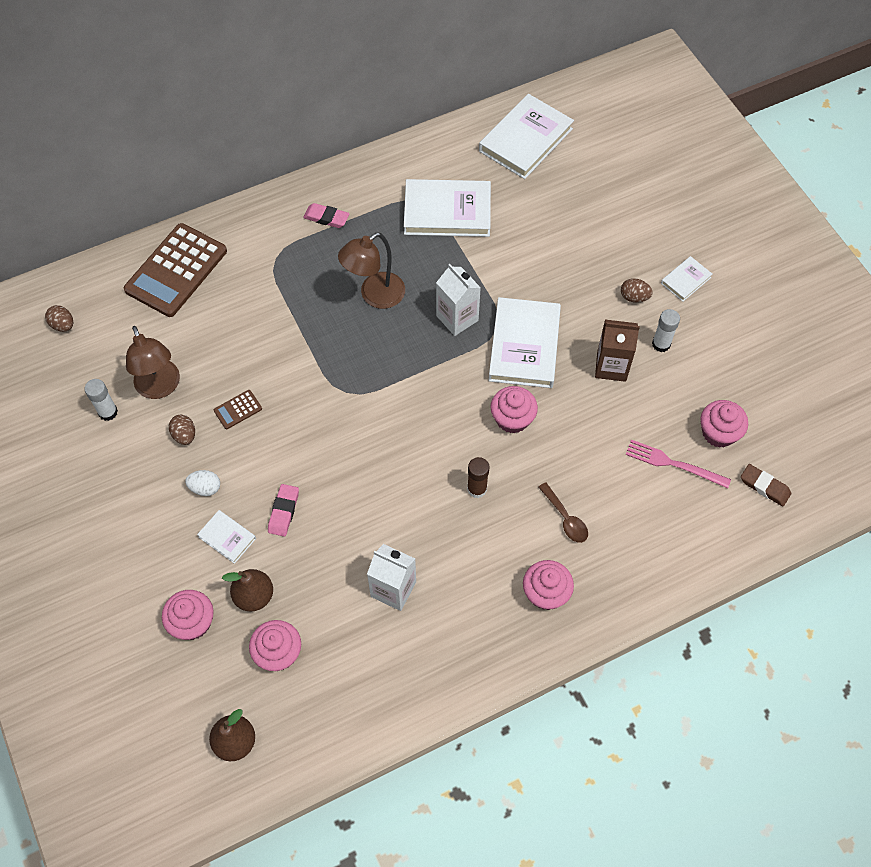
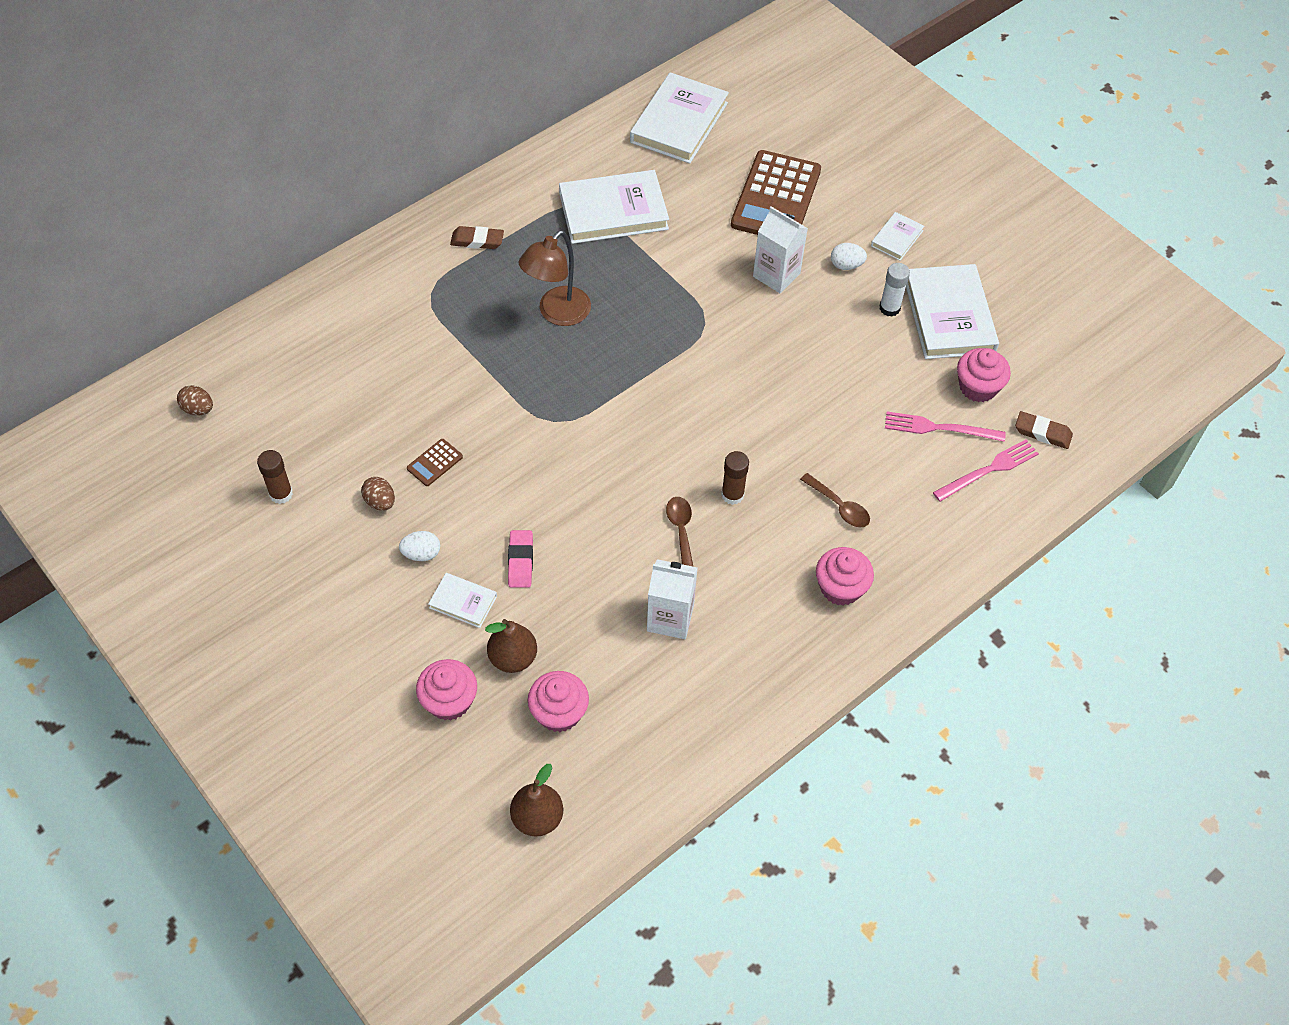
camera: 15 degrees left, 5 degrees down
(108, 412) = (281, 494): white glue stick -> brown glue stick
(160, 387) = (336, 456): brown lamp -> none
(176, 270) = (317, 326): brown calculator -> brown calculator (776, 197)
(326, 218) = (477, 241): pink eraser -> brown eraser
(424, 512) = (681, 531): none -> brown spoon
(457, 318) = (657, 321): white carton -> white carton (776, 275)
(512, 419) = (750, 414): pink cupcake -> none
(524, 346) = (741, 336): white book -> white book (949, 316)
(611, 366) = (842, 340): brown carton -> none
(634, 297) = (846, 265): brown egg -> white egg
(706, 512) = (988, 470): none -> pink fork

